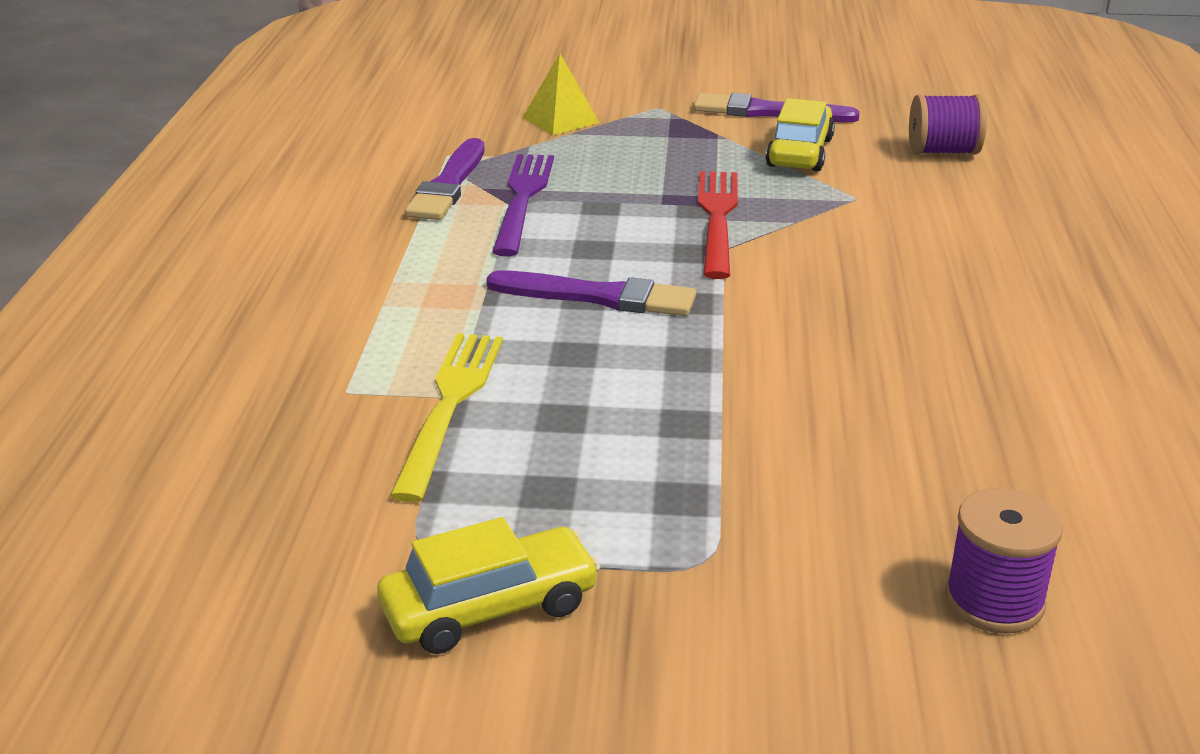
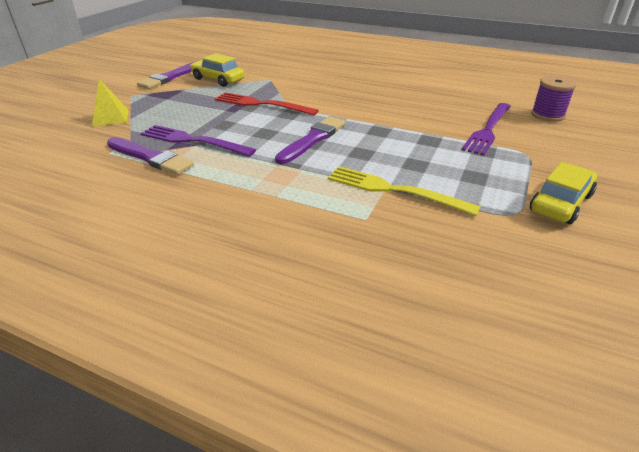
camera: 70 degrees left, 5 degrees up
(490, 608) = (560, 203): yellow car -> yellow car turned 45 degrees clockwise
(805, 500) = (488, 130): none -> purple fork
(943, 151) = (247, 60): purple spool -> none

